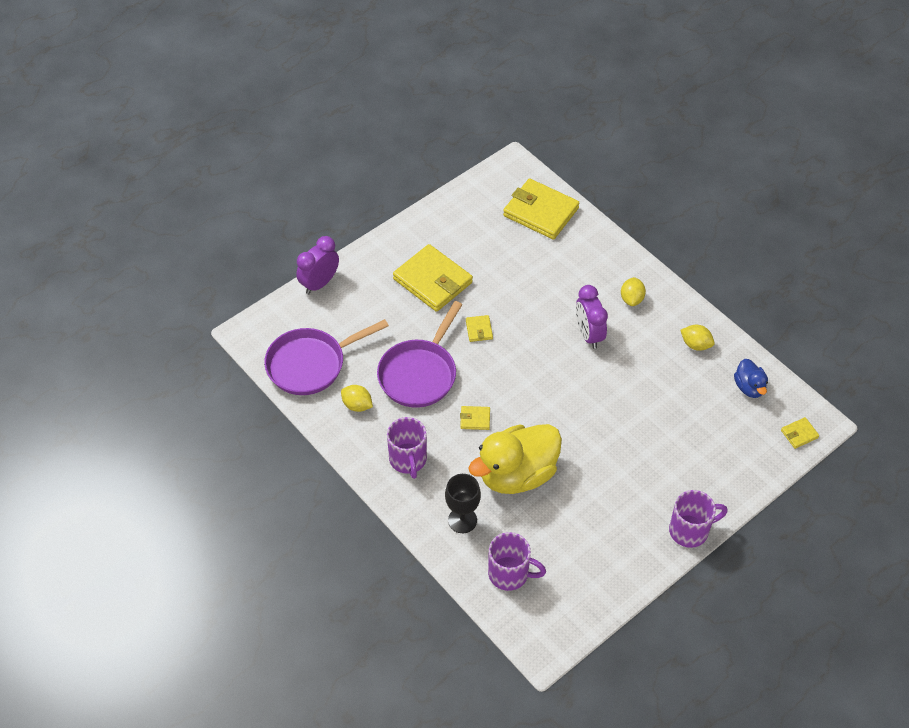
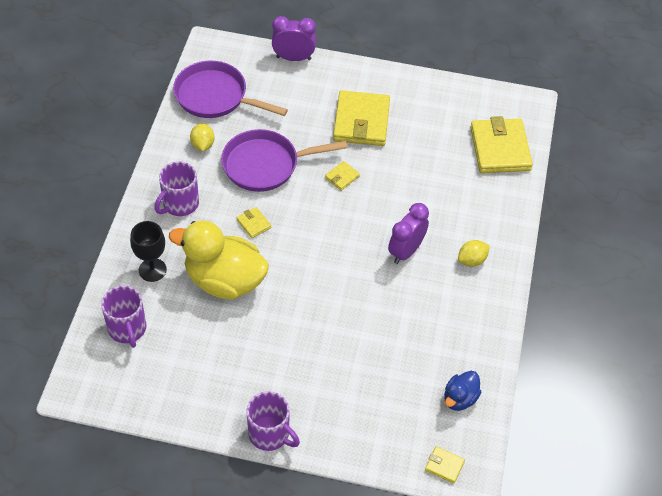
camera: 50 degrees right, 0 degrees up
(695, 344) = (468, 333): yellow lemon -> none

